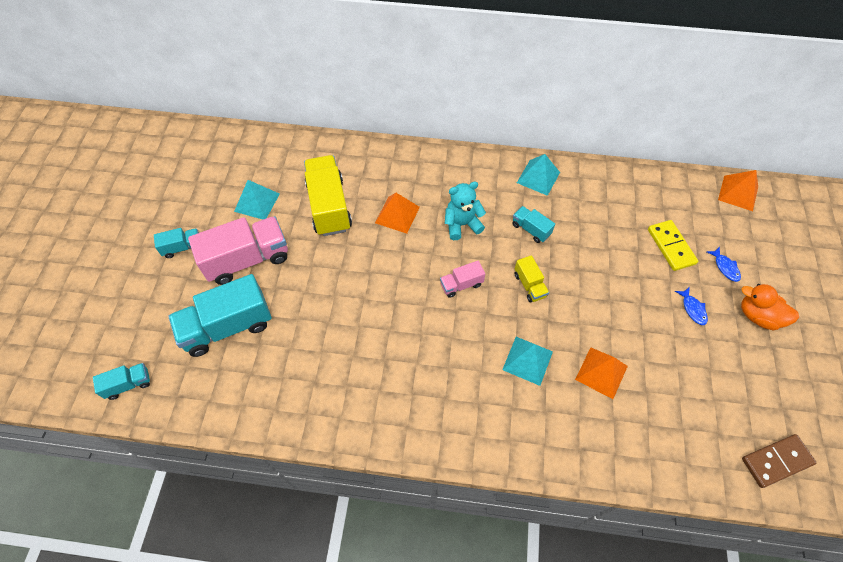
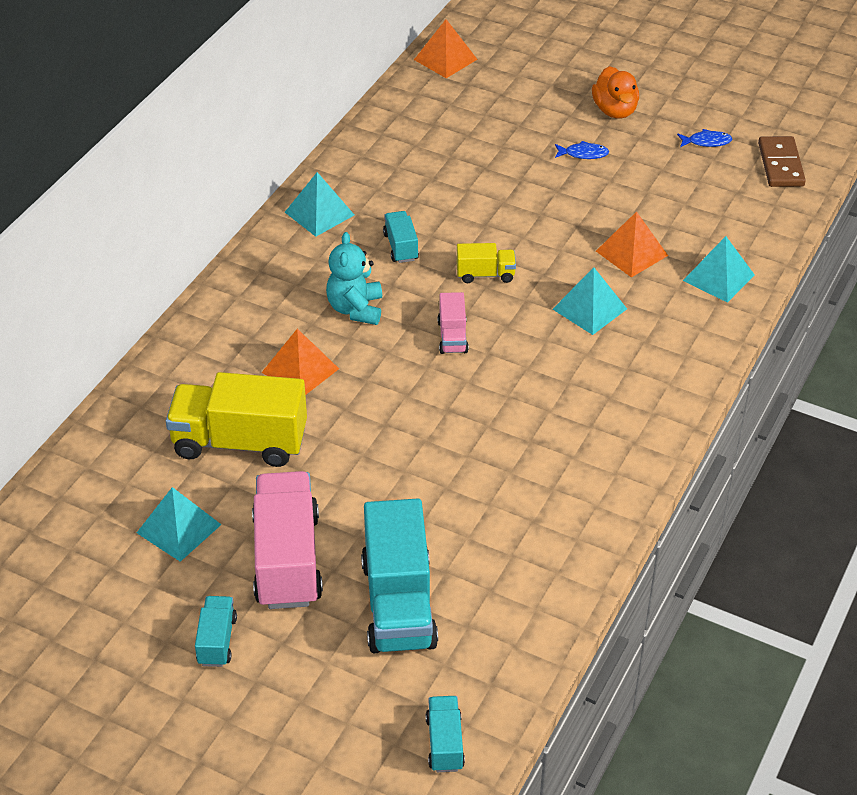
camera: 70 degrees left, 15 degrees down
(531, 229) = (401, 247): turquoise truck -> turquoise truck turned 105 degrees clockwise
(607, 443) = (718, 277): none -> turquoise pyramid
(671, 246) = (491, 139): yellow domino -> none
(725, 267) = (541, 109): blue fish -> blue fish (706, 142)
(758, 316) = (615, 110): orange duck -> orange duck turned 60 degrees counterclockwise

